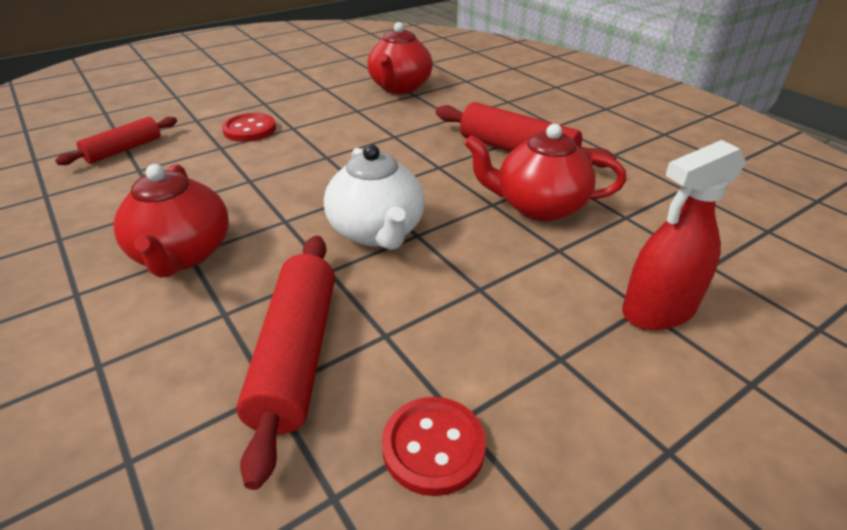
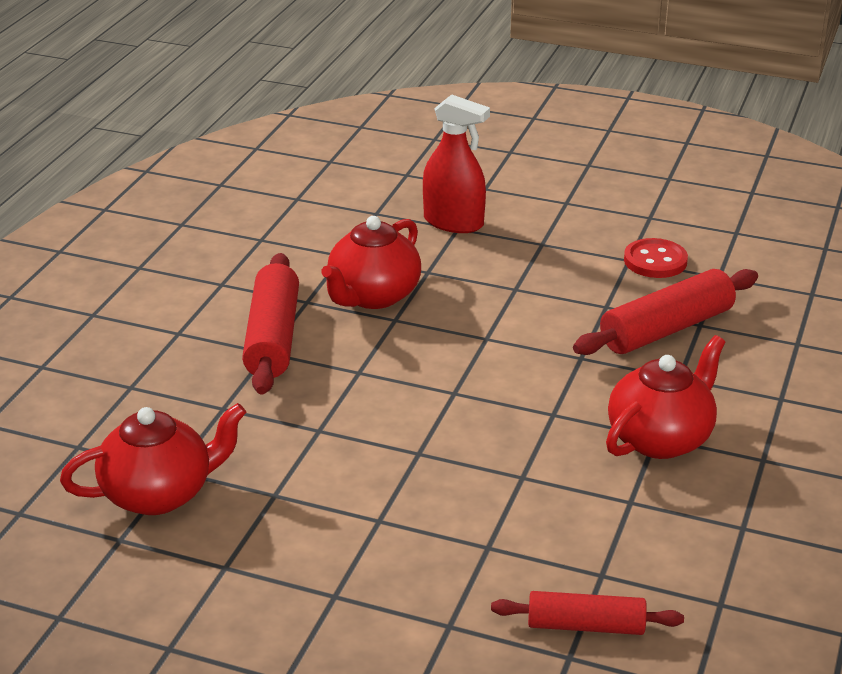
camera: 125 degrees left, 5 degrees down
(250, 130) = (423, 553): red button -> none
(377, 232) = (507, 358): white teapot -> none
(538, 206) = (373, 296): red teapot -> red teapot turned 60 degrees clockwise

